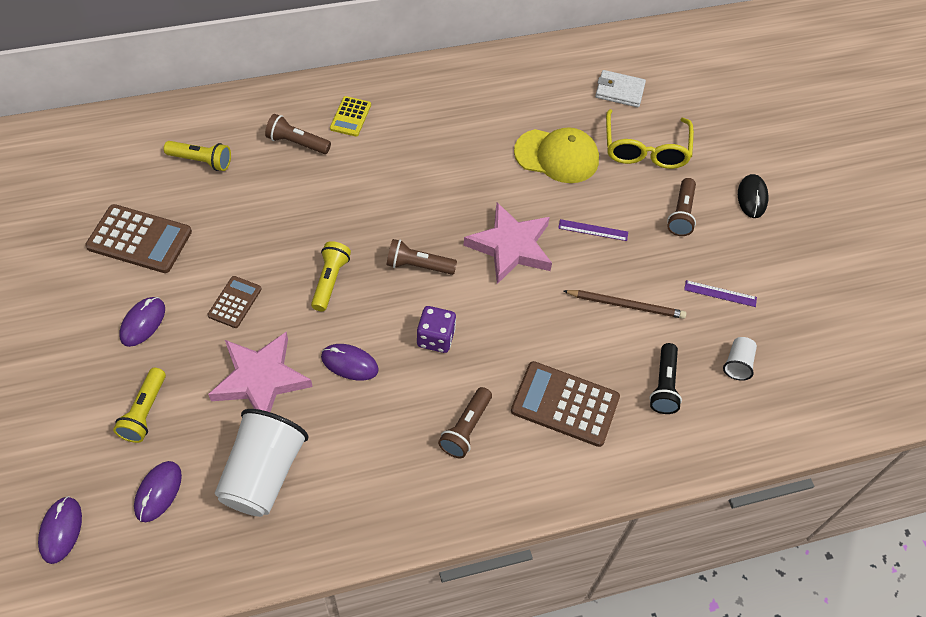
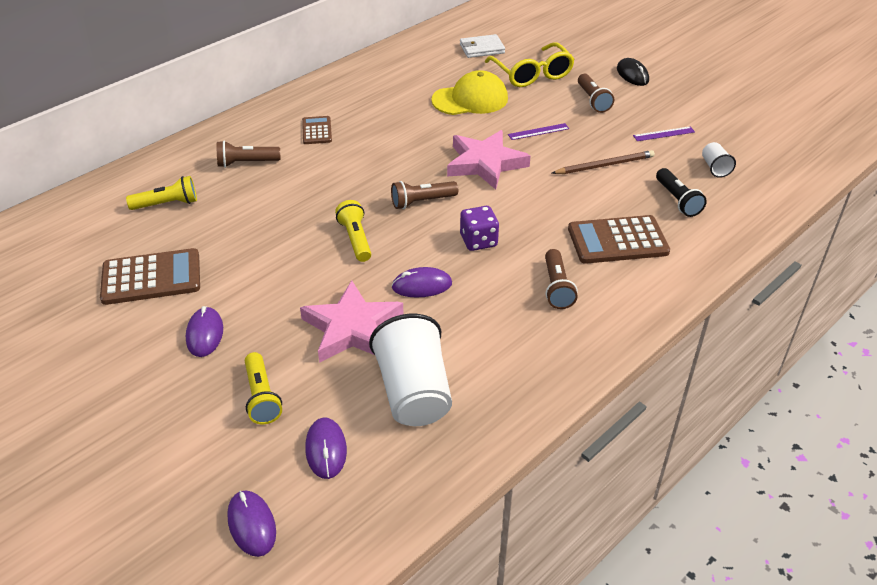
camera: 25 degrees left, 15 degrees down
(235, 302) = (282, 286): brown calculator -> brown calculator (317, 131)
(350, 117) = (280, 131): yellow calculator -> none

